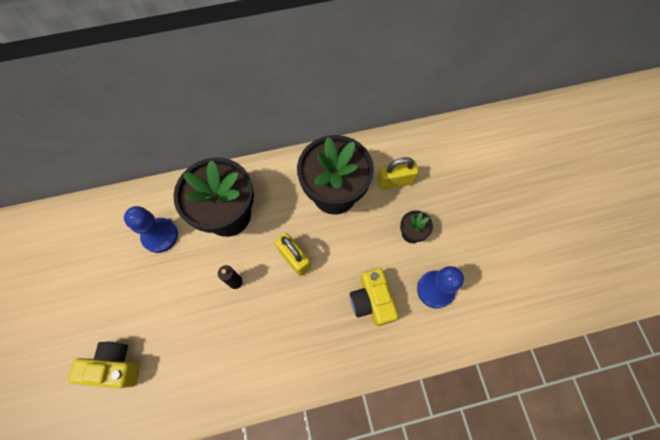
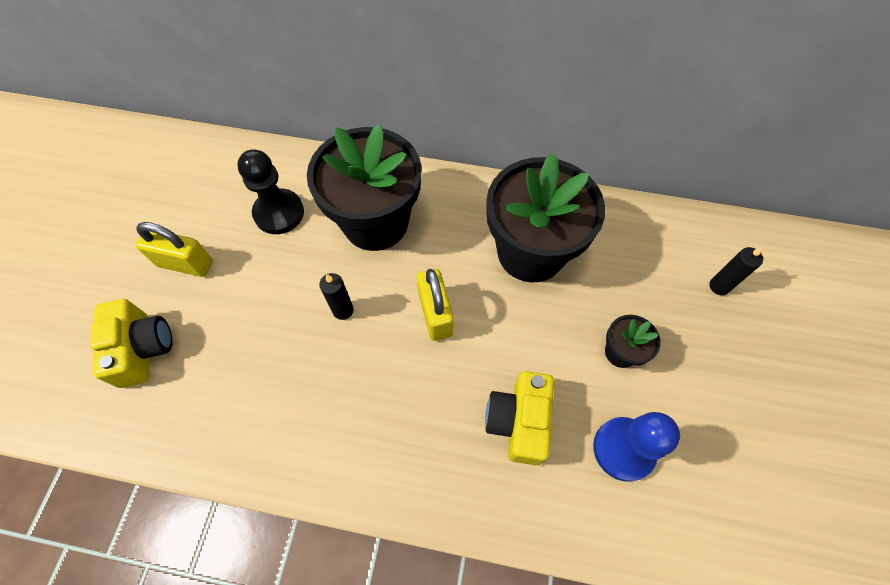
camera: 25 degrees right, 5 degrees down
(115, 366) = (142, 349): yellow camera -> yellow camera turned 45 degrees clockwise
(160, 235) = (279, 213): blue pawn -> black pawn
(395, 181) = (626, 271): yellow padlock -> yellow padlock (185, 264)
(450, 169) = (719, 286): none -> black candle

